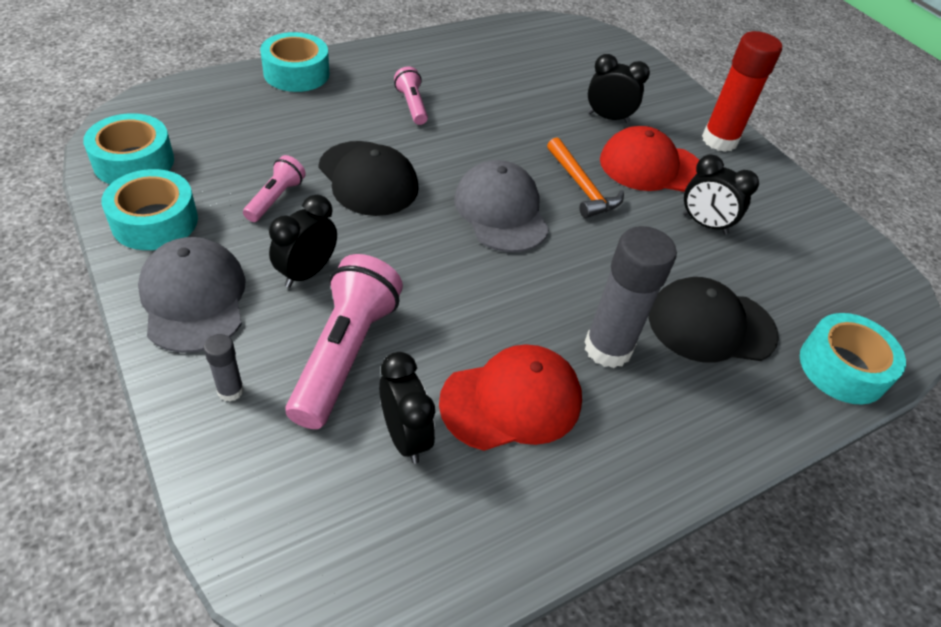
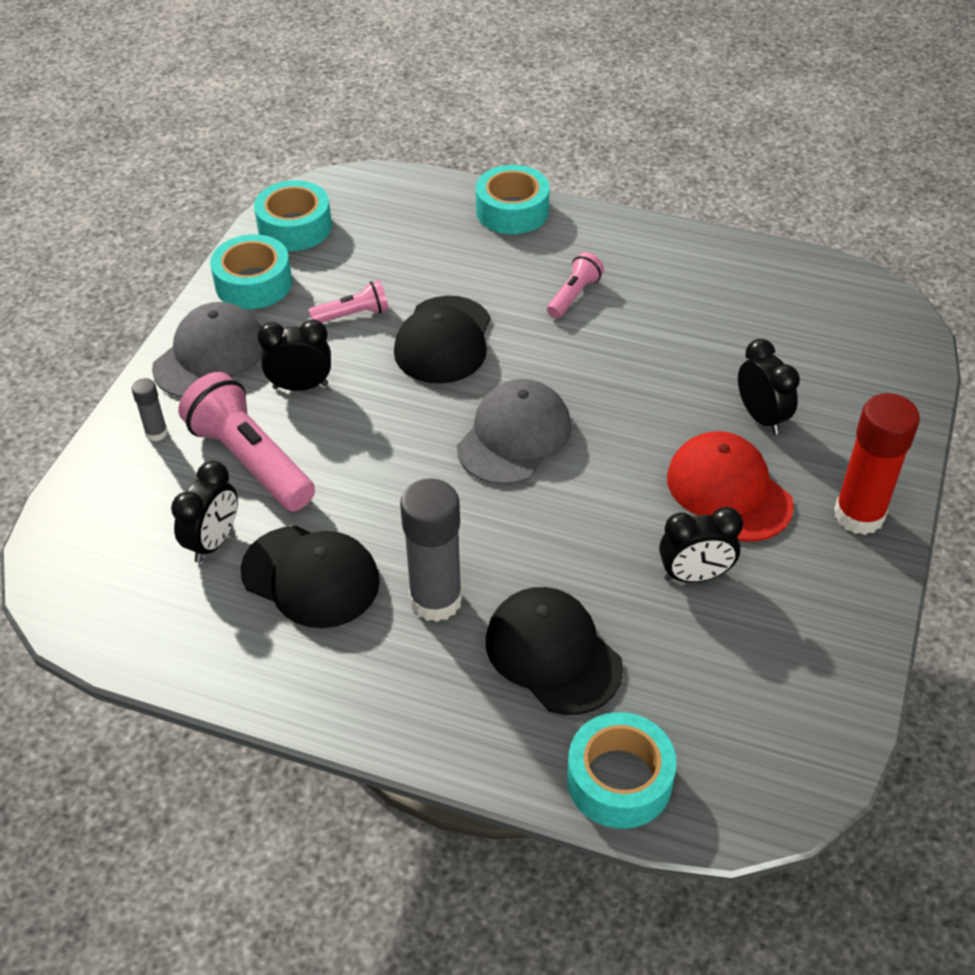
camera: 55 degrees right, 0 degrees up
(344, 353) = (250, 460): pink flashlight -> pink flashlight turned 105 degrees counterclockwise
(511, 401) = (311, 577): red cap -> black cap
(582, 187) = (623, 463): orange hammer -> none
(704, 224) = (694, 576): black clock -> black clock turned 90 degrees counterclockwise

